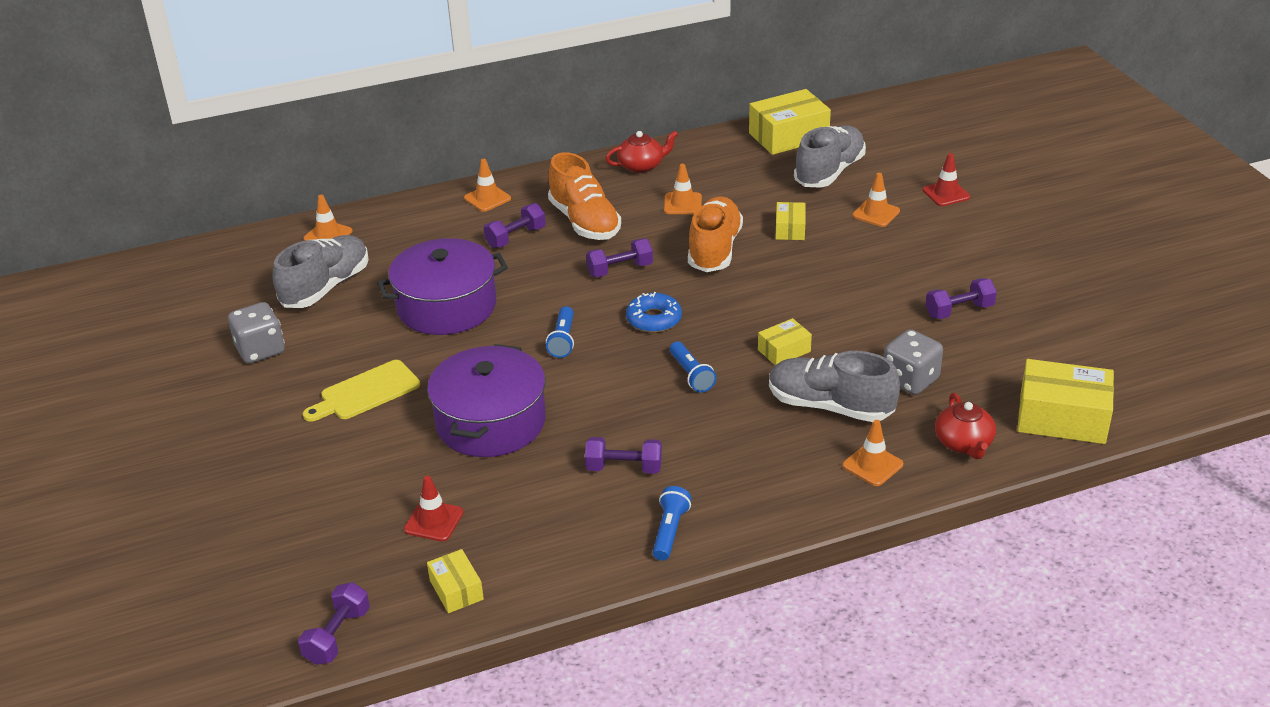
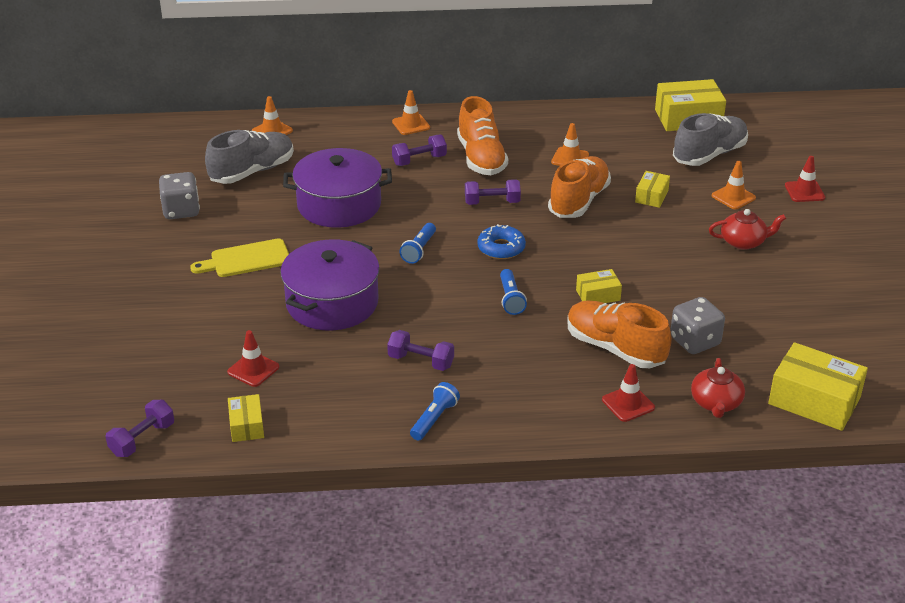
camera: 15 degrees right, 0 degrees up
(641, 166) = (550, 121): red teapot -> red teapot (743, 242)
(830, 406) = (615, 348): grey shoe -> orange shoe
(872, 465) = (628, 404): orange traffic cone -> red traffic cone
(959, 311) = (767, 293): purple dumbbell -> none

